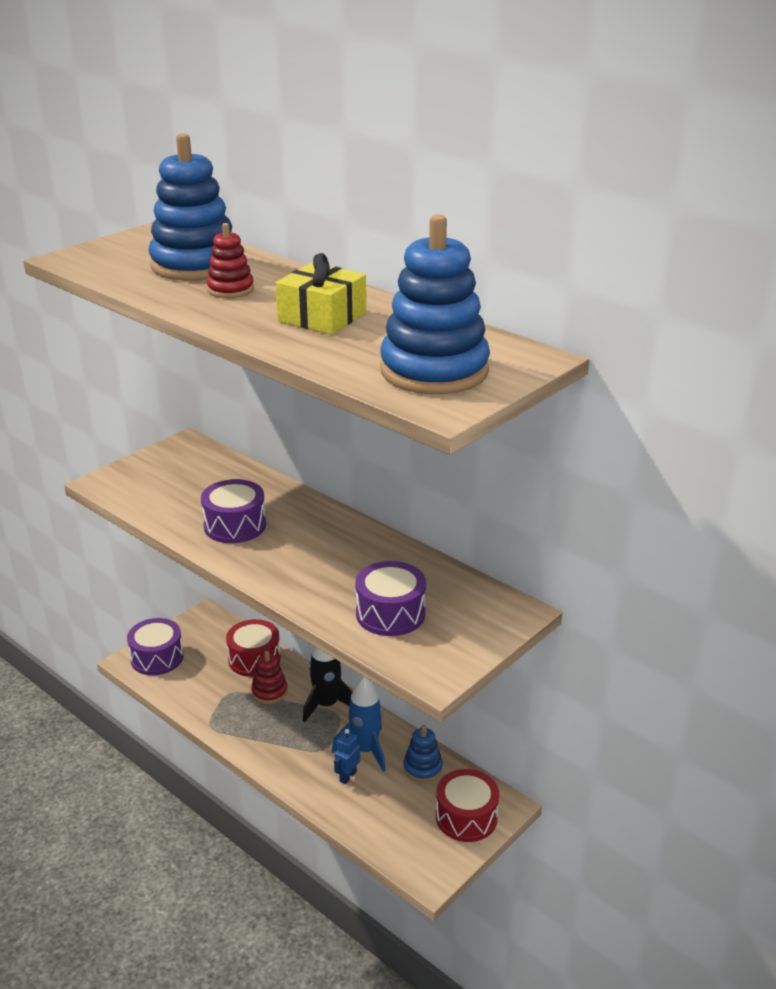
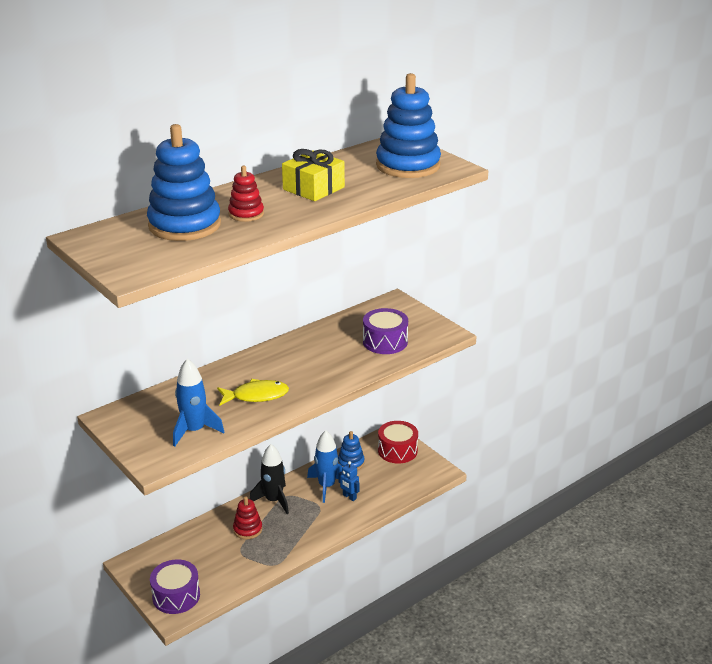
camera: 80 degrees left, 0 degrees up
(160, 496) = (194, 431): none -> blue rocket
(235, 525) = (256, 396): purple drum -> yellow fish
(254, 659) = (204, 536): red drum -> none

